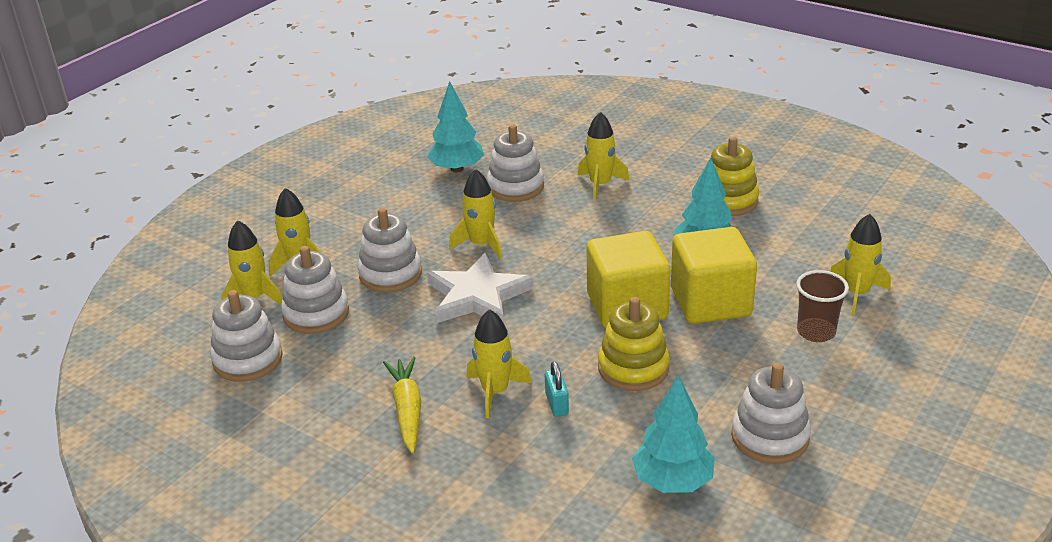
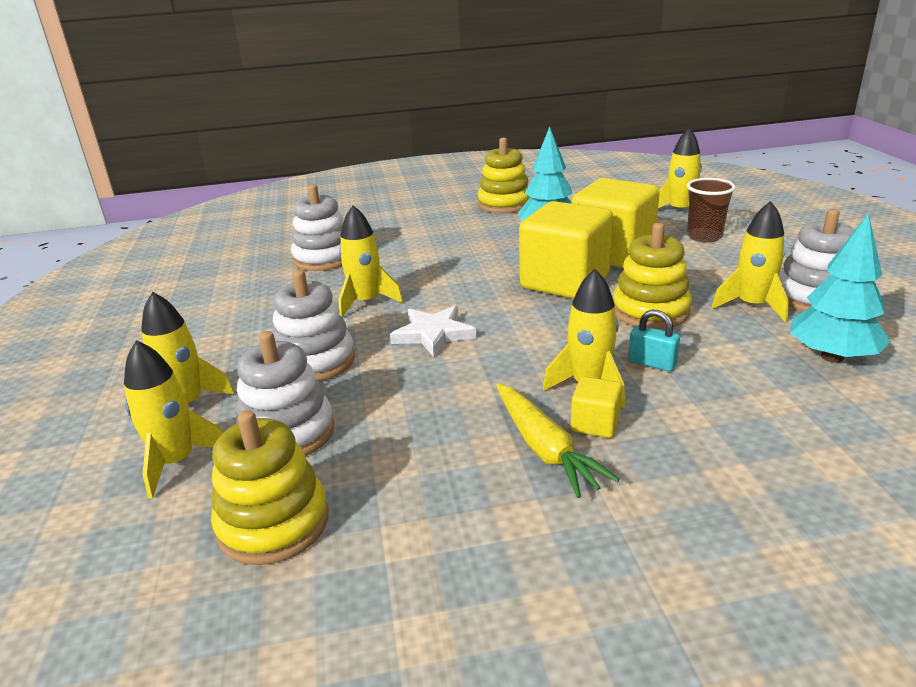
camera: 45 degrees left, 5 degrees down
(248, 359) = (273, 523): white stacking toy -> yellow stacking toy
(407, 410) = (545, 448): yellow carrot -> yellow carrot turned 150 degrees counterclockwise
(455, 416) = (595, 424): none -> yellow cube
(457, 169) = (243, 269): turquoise tree -> none
(477, 296) = (433, 334): white star -> white star, size x0.66
(600, 185) = (394, 231): yellow rocket -> yellow rocket (752, 306)

